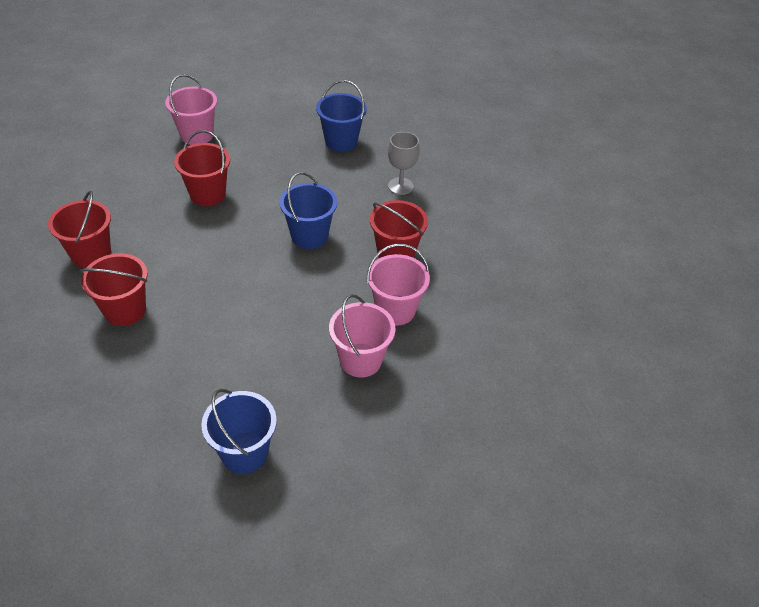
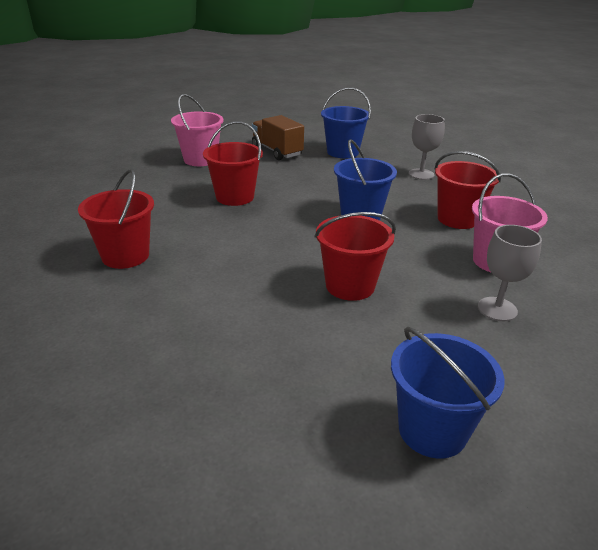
camera: 10 degrees left, 15 degrees down
(125, 310) = (189, 300): red bucket -> red bucket (350, 286)
(276, 131) = (277, 151): none -> brown truck
(360, 360) = (497, 309): pink bucket -> grey goblet

